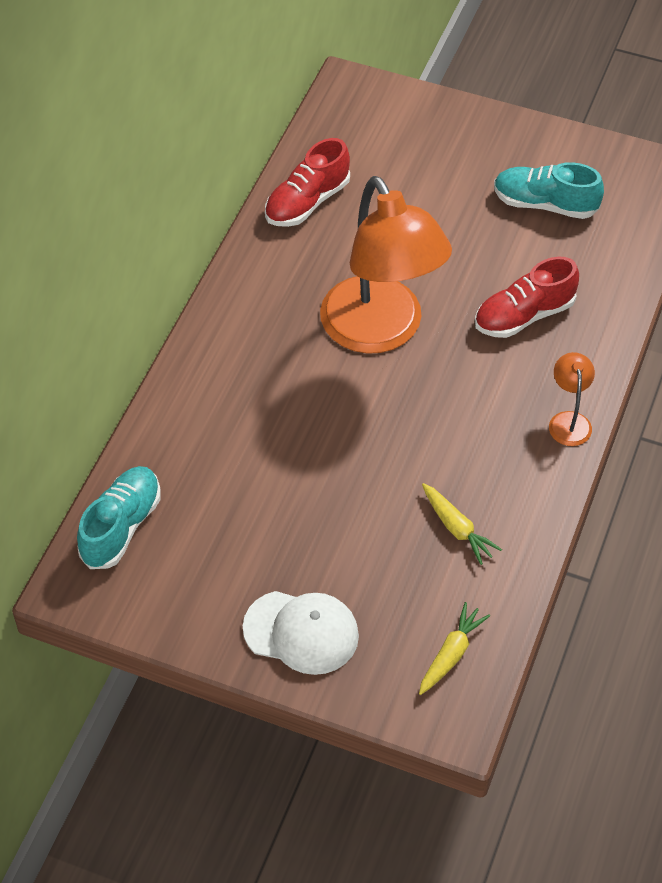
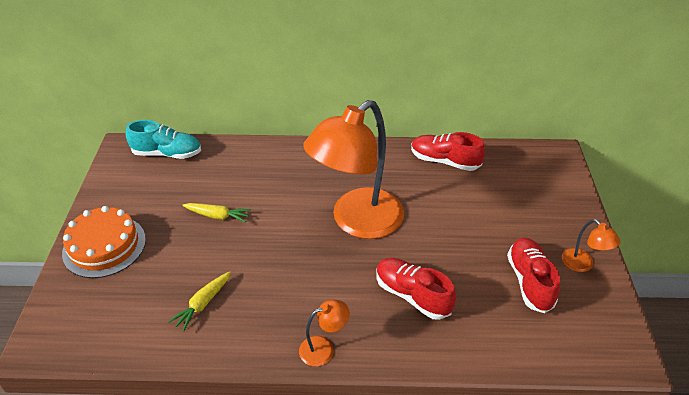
camera: 70 degrees right, 10 degrees down
(301, 632) = (104, 246): white cap -> orange cake
(451, 654) = (95, 327): yellow carrot -> yellow carrot (217, 216)
(539, 149) = (582, 265): none -> orange lamp
(544, 204) = (529, 281): turquoise shoe -> red shoe

